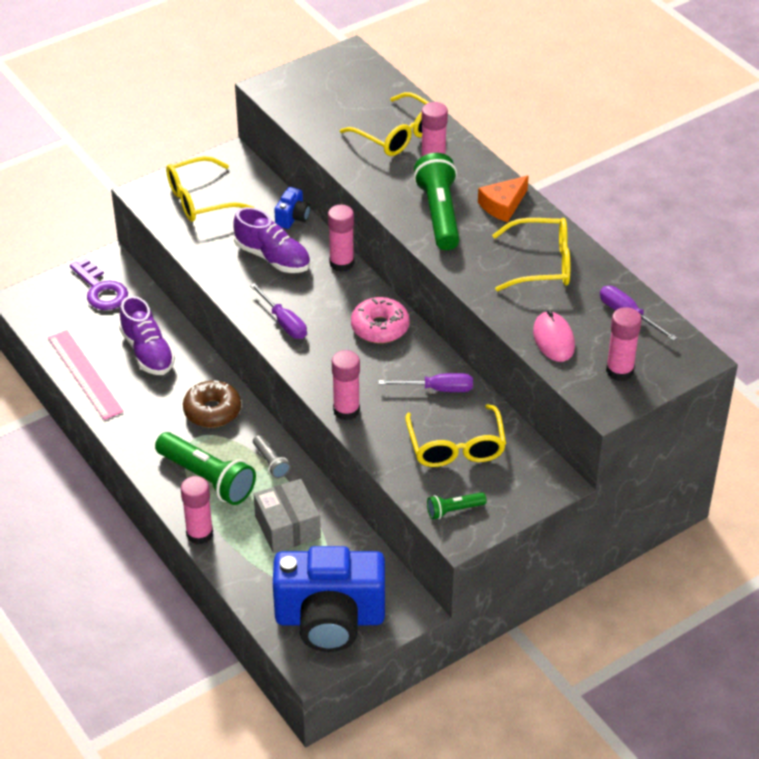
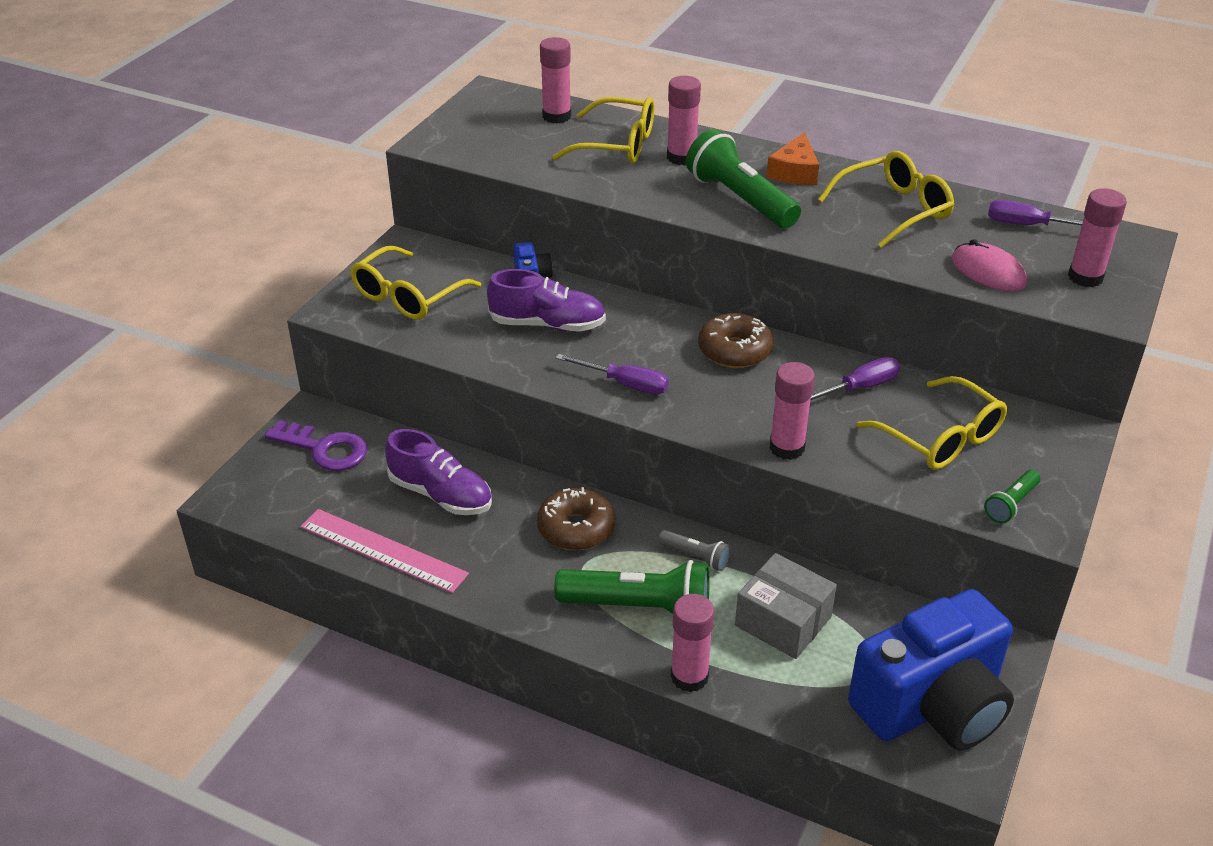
camera: 30 degrees left, 5 degrees down
(341, 263) = (629, 304): pink glue stick -> pink glue stick (556, 116)
(380, 327) = (734, 351): pink donut -> brown donut

